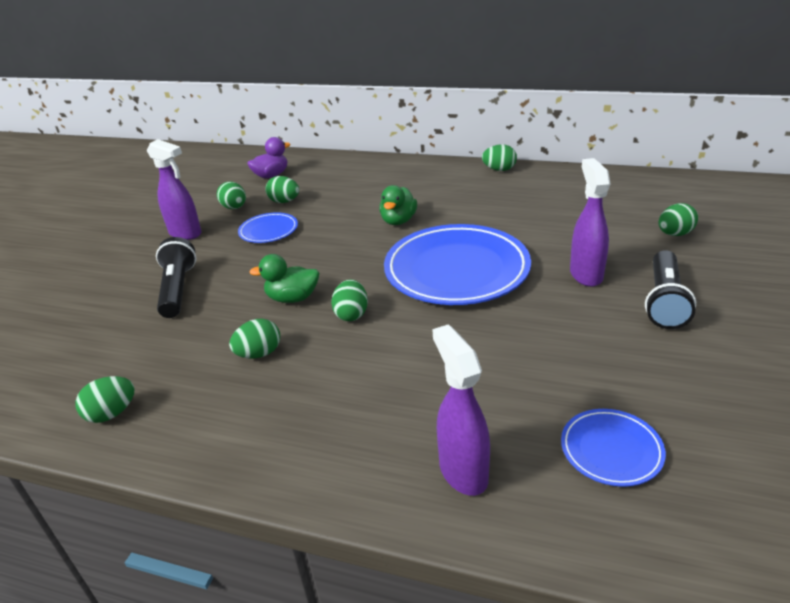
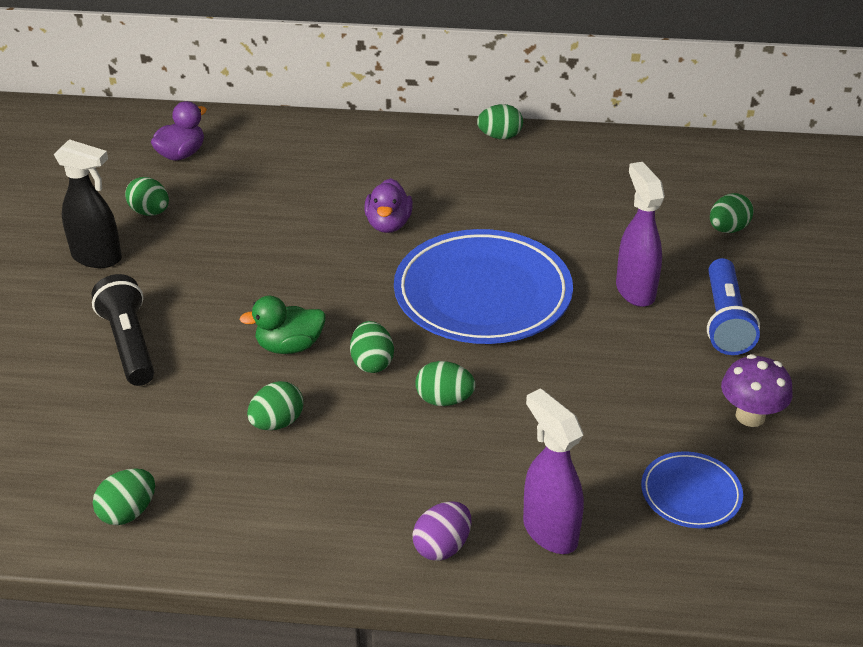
camera: 15 degrees left, 5 degrees up
(186, 233) = (98, 258): purple spray bottle -> black spray bottle
(268, 231) = (216, 248): blue plate -> none
(284, 201) = (219, 199): green egg -> green egg (444, 400)
(358, 474) = (442, 546): none -> purple egg
(398, 221) = (388, 224): green duck -> purple duck
(664, 301) = (725, 320): black flashlight -> blue flashlight
(680, 383) = (750, 416): none -> purple mushroom

